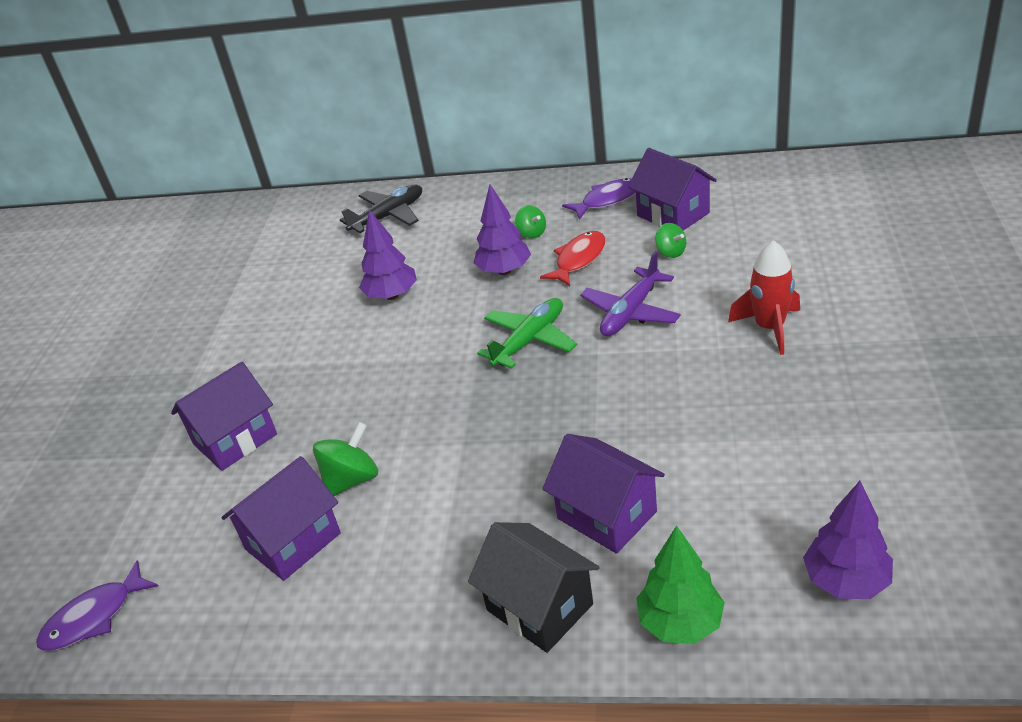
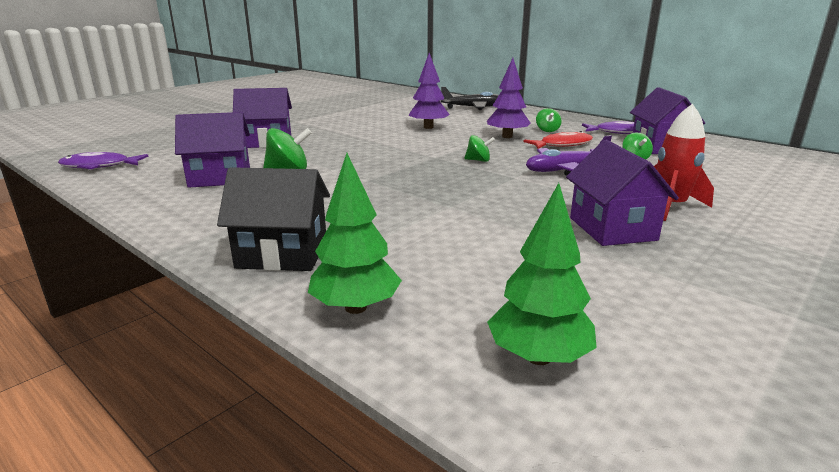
camera: 30 degrees right, 15 degrees down
(529, 340) = (478, 160): green plane -> green spinning top
(539, 607) = (282, 254): black house -> black house turned 75 degrees counterclockwise
(607, 515) = (400, 237): purple house -> purple house (612, 229)
(846, 581) = (538, 357): purple tree -> green tree

